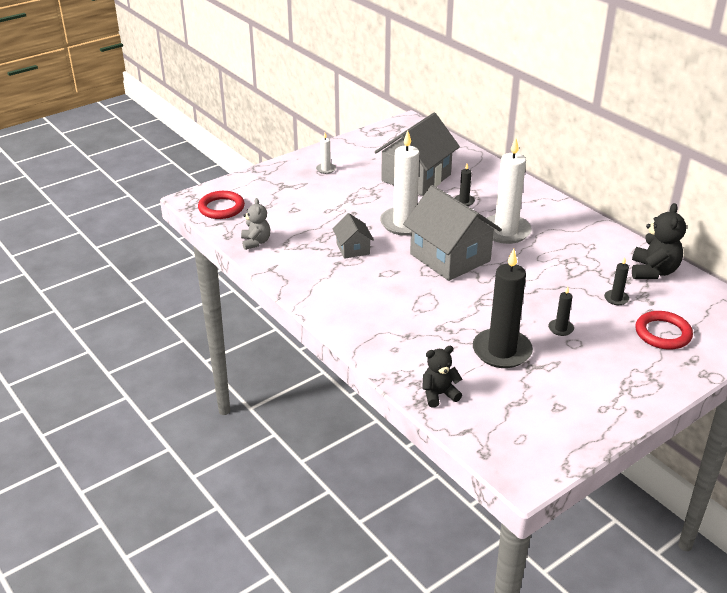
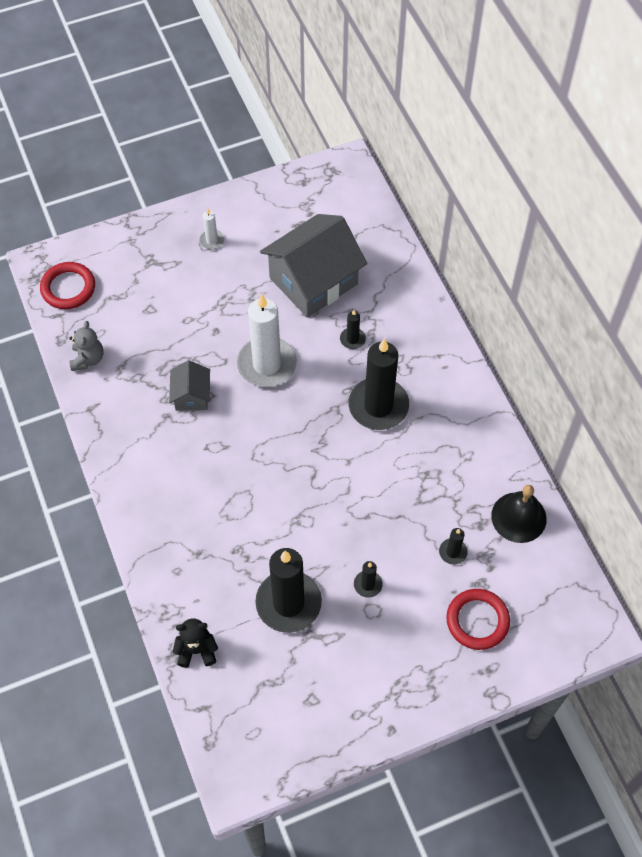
camera: 15 degrees right, 25 degrees up
(450, 257) = (295, 437): grey house -> none
(505, 231) = (378, 406): white candle -> black candle
(653, 271) = (518, 517): black teddy bear -> black bell

